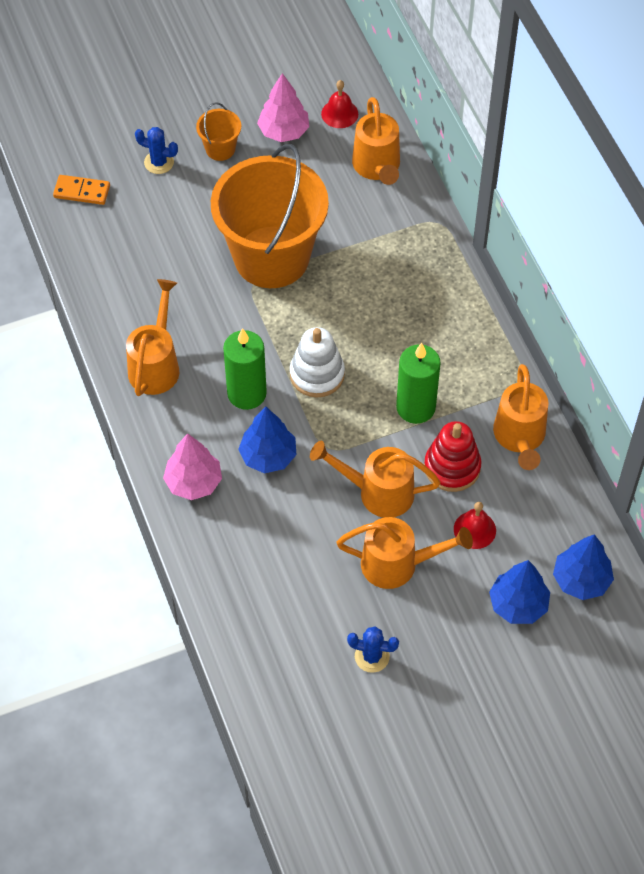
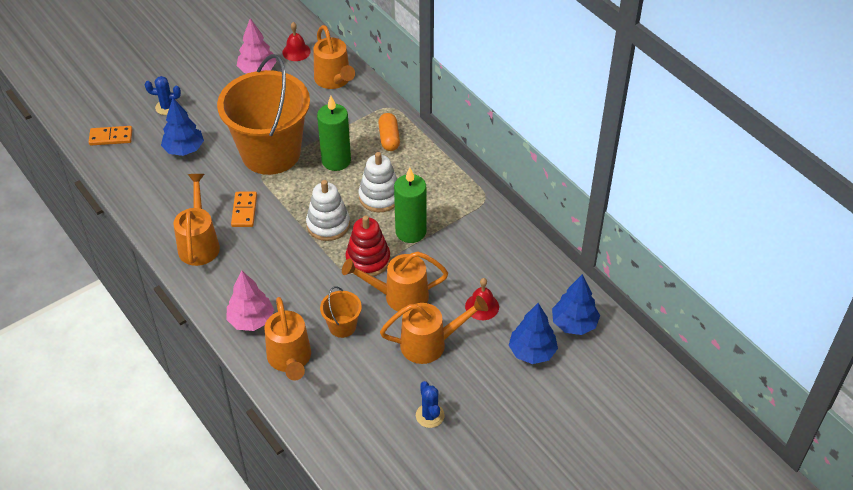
camera: 15 degrees left, 10 degrees down
(220, 149) = (212, 90): orange bucket -> orange bucket (342, 326)
(220, 332) = (244, 211): none -> orange domino
(247, 393) = (277, 249): green candle -> green candle (336, 161)
(268, 456) = (306, 289): blue tree -> blue tree (184, 149)
(372, 656) = (430, 415): blue cactus -> blue cactus turned 75 degrees clockwise
(391, 350) = (380, 197): none -> white stacking toy
(424, 268) = (389, 138): none -> orange capsule
(452, 467) = (451, 267): red stacking toy -> red stacking toy (368, 260)
(519, 437) = (495, 236): orange watering can -> orange watering can (290, 359)

